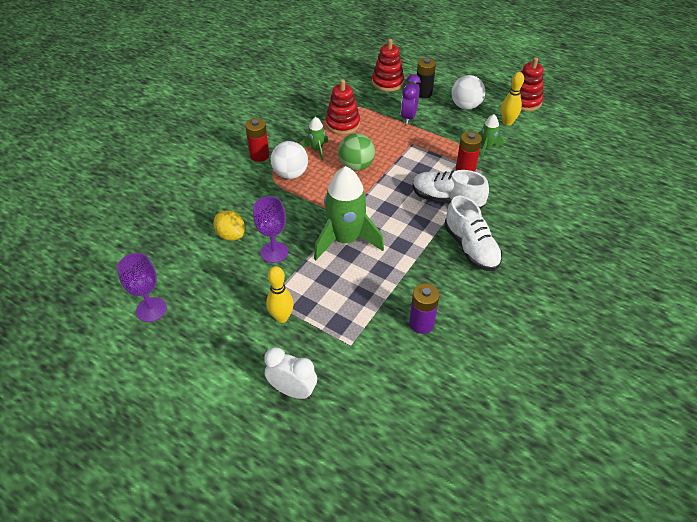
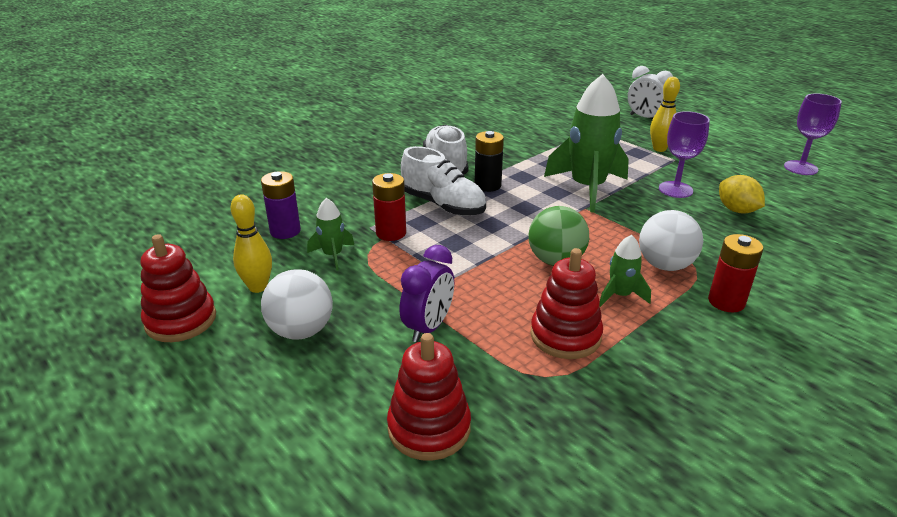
camera: 165 degrees left, 15 degrees down
(421, 323) = (526, 132): purple battery -> purple battery (285, 231)
(423, 93) = (363, 378): black battery -> black battery (487, 185)

